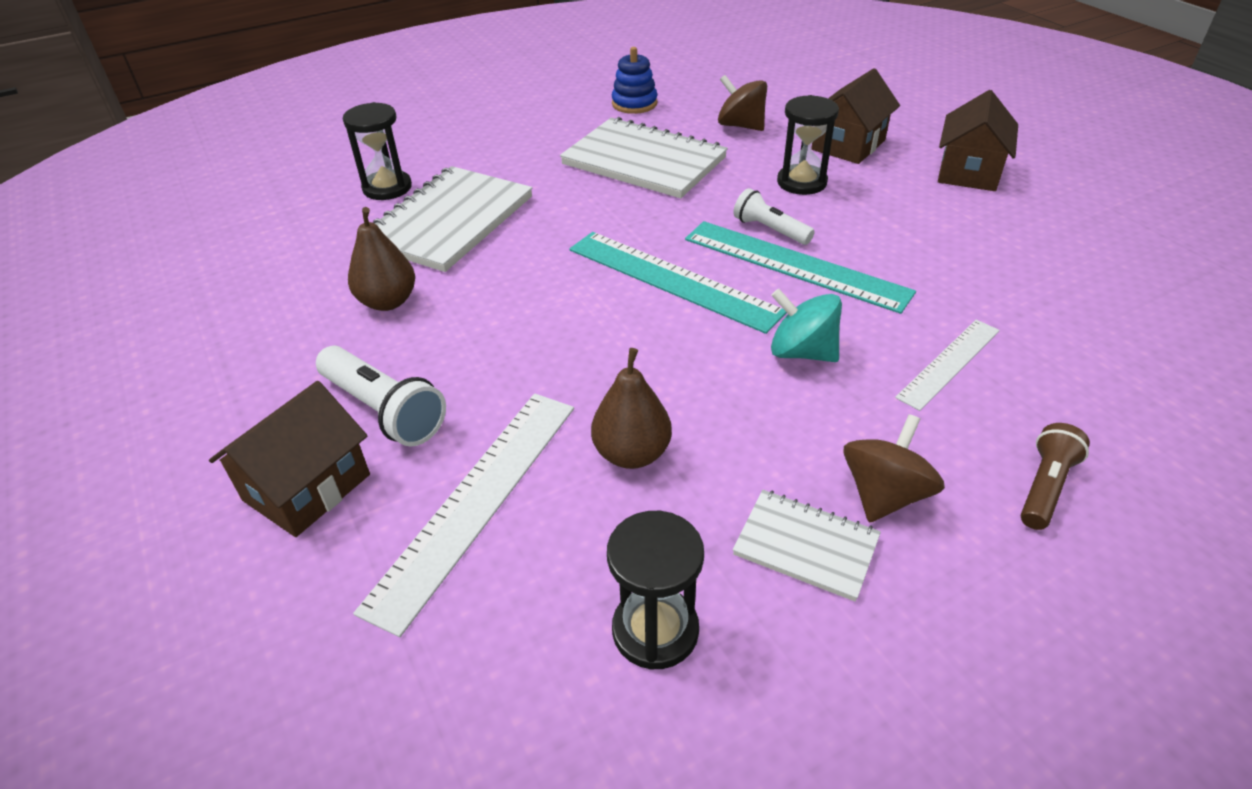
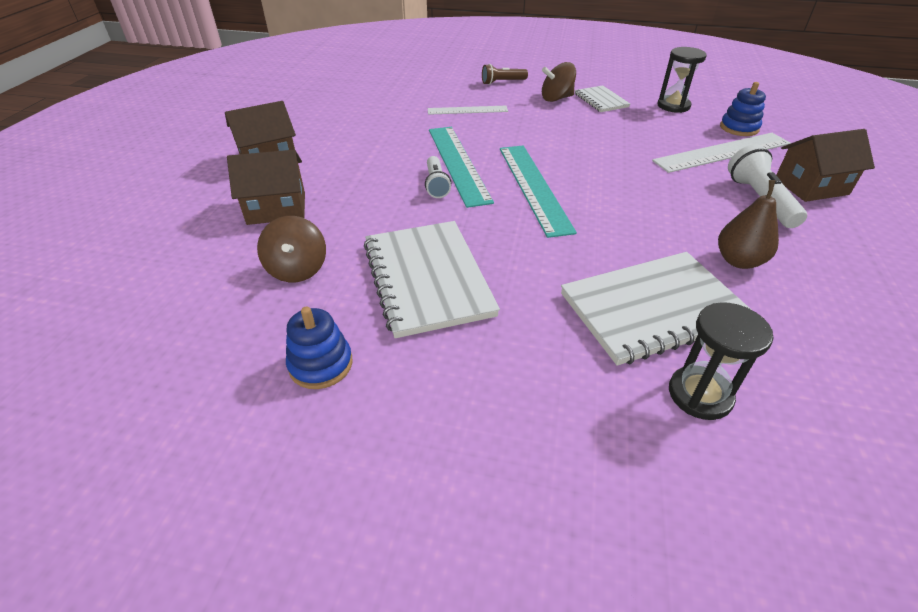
camera: 140 degrees left, 0 degrees up
(474, 619) = (739, 128): none -> blue stacking toy
(632, 454) = (639, 139): brown pear -> none
(801, 182) = (361, 201): black hourglass -> none
(802, 352) = (518, 135): turquoise spinning top -> none

